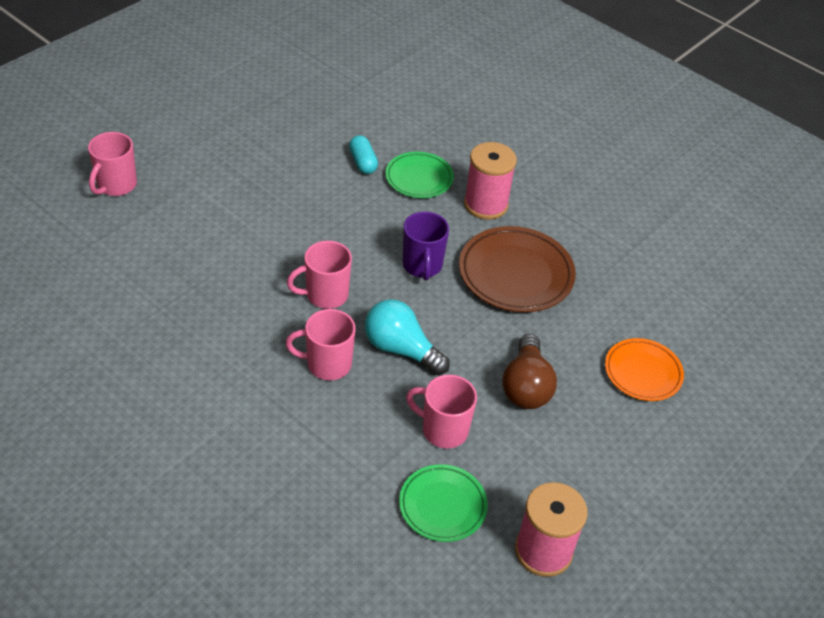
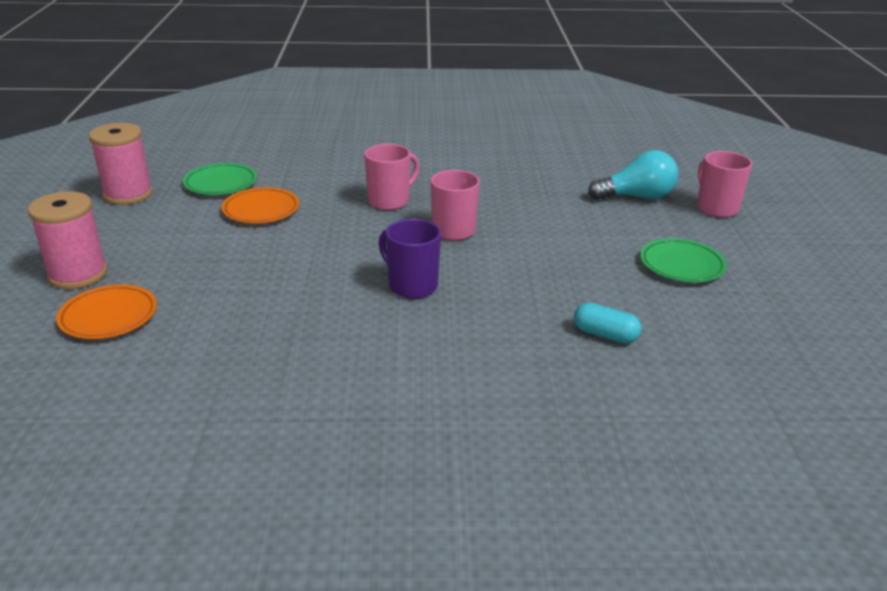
camera: 140 degrees right, 15 degrees down
(401, 349) = (350, 231): turquoise light bulb -> turquoise light bulb (636, 197)
(419, 178) = (531, 354): green plate -> green plate (681, 265)
(443, 430) = (261, 210): pink mug -> orange plate
(485, 204) = (429, 372): pink spool -> pink spool (78, 275)
(515, 274) = (316, 327): brown plate -> none
(526, 386) = (219, 258): brown light bulb -> none

